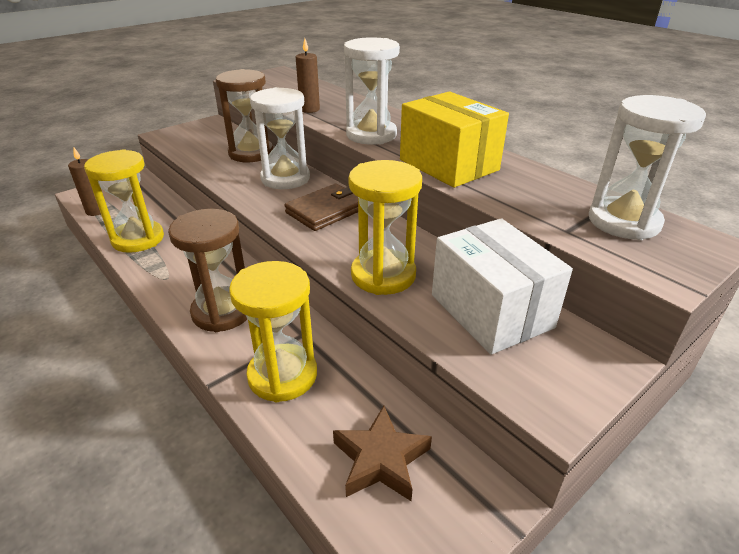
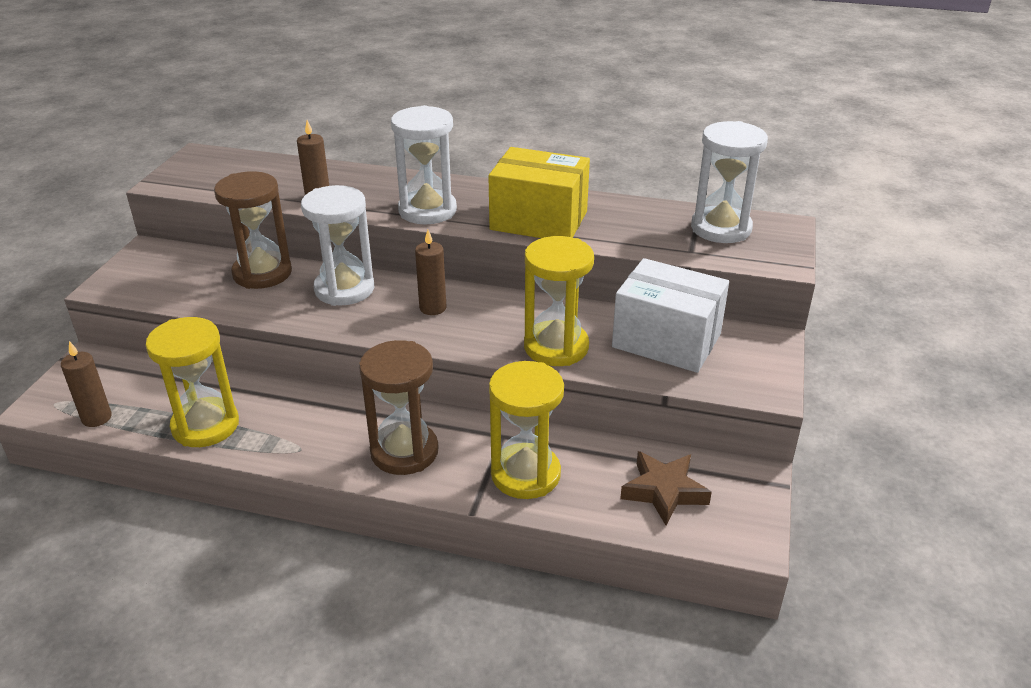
camera: 35 degrees left, 0 degrees up
(326, 210) = (433, 308): brown wallet -> brown candle

